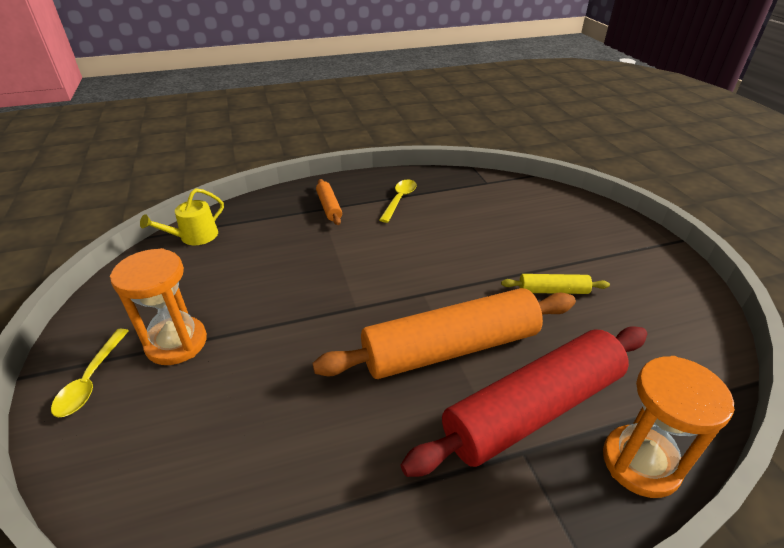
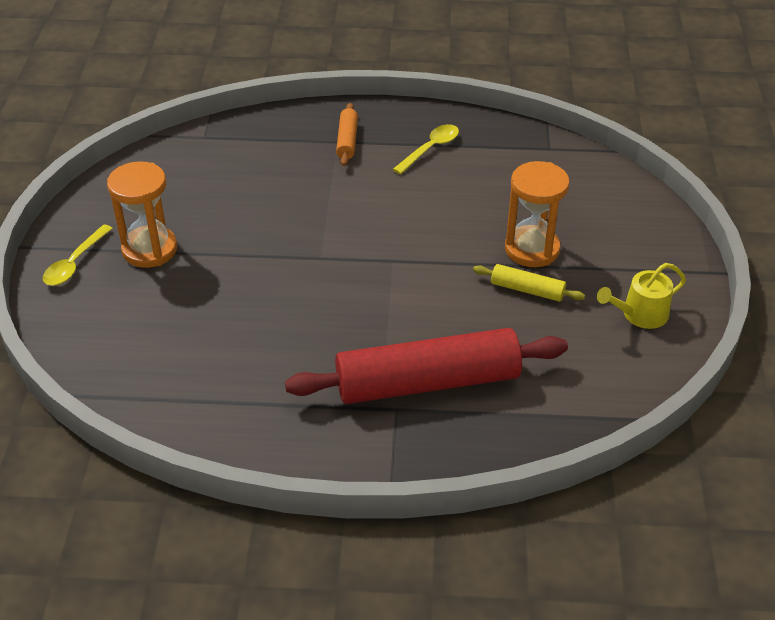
camera: 20 degrees right, 5 degrees up
(194, 237) = (195, 145): yellow watering can -> yellow watering can (640, 314)
(450, 348) = (387, 316): orange rolling pin -> none
(640, 463) = (488, 443): orange hourglass -> orange hourglass (532, 249)

